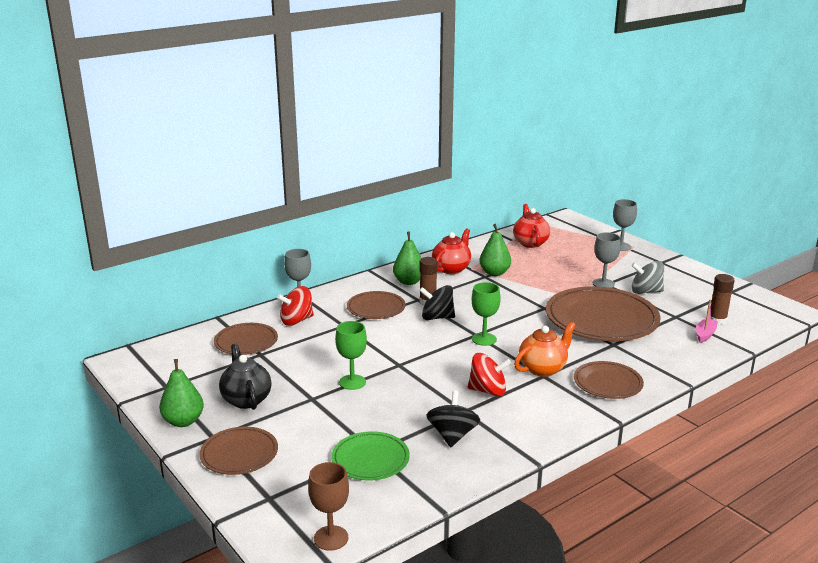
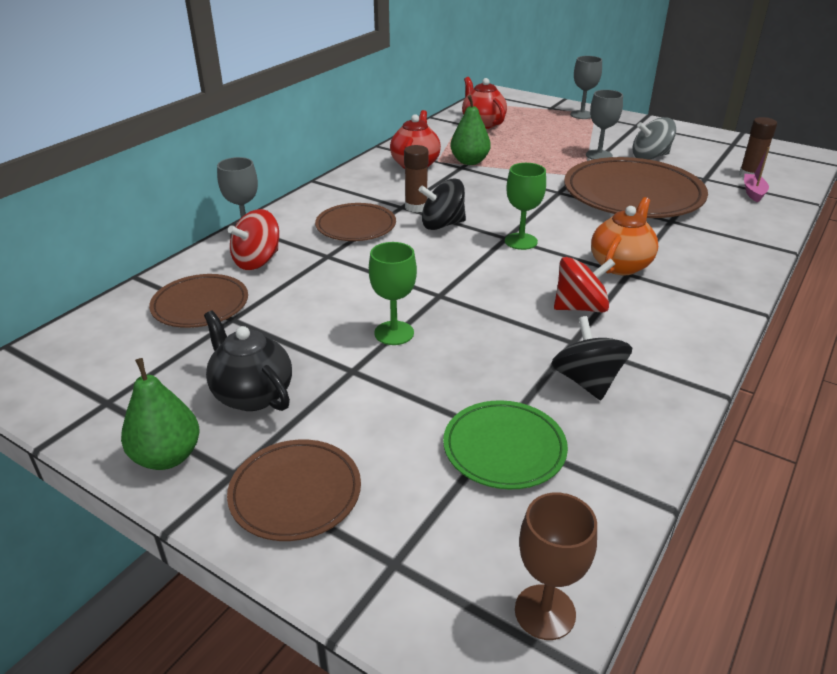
camera: 20 degrees left, 10 degrees up
(409, 282) = (374, 187): green pear -> none
(607, 383) = (708, 268): brown plate -> none

